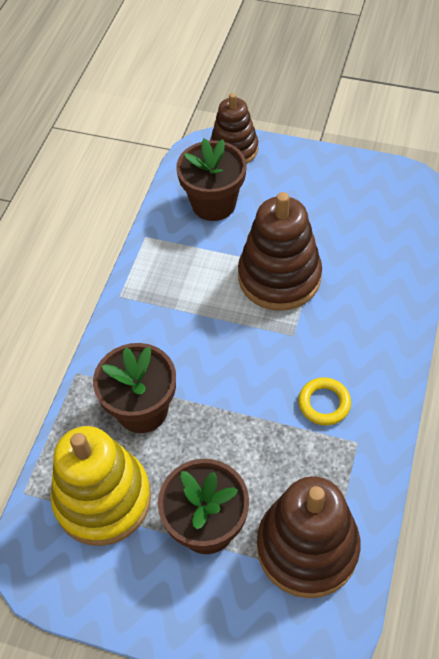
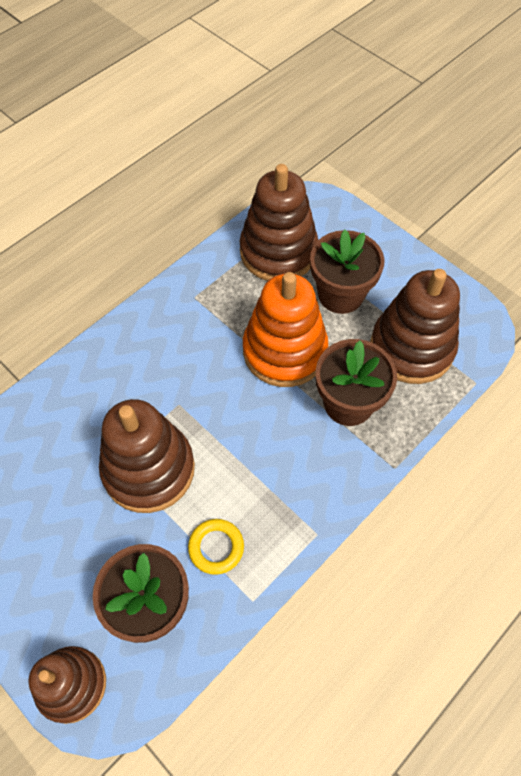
camera: 155 degrees left, 5 degrees up
(103, 499) = (411, 348): yellow stacking toy -> brown stacking toy
(230, 430) = (284, 351): none -> orange stacking toy
(324, 403) = (197, 335): yellow ring -> yellow ring (216, 547)

